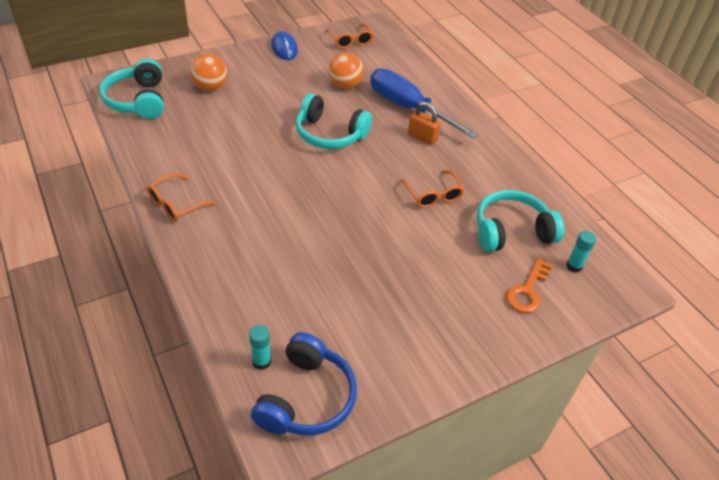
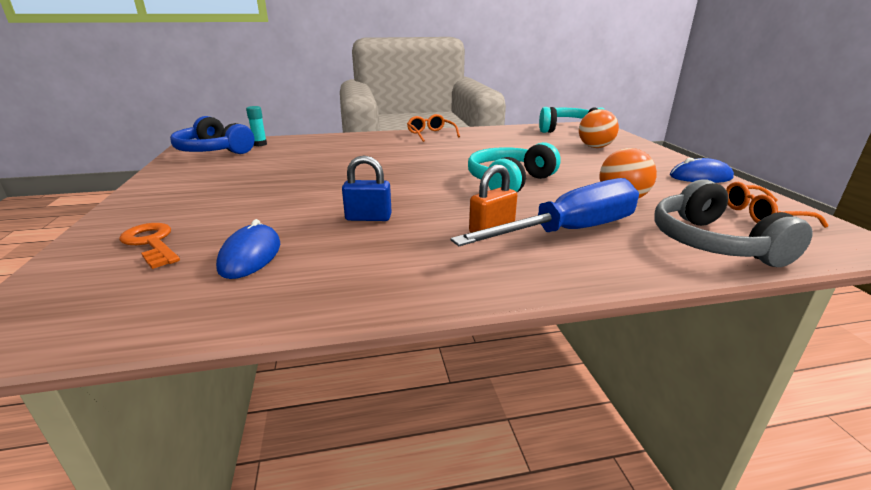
camera: 110 degrees right, 20 degrees down
(398, 64) = (712, 243): none -> grey headphones
(433, 194) = (368, 218): orange glasses -> blue padlock
(511, 231) = (250, 256): turquoise headphones -> blue mouse
(574, 266) = (122, 291): turquoise glue stick -> none

